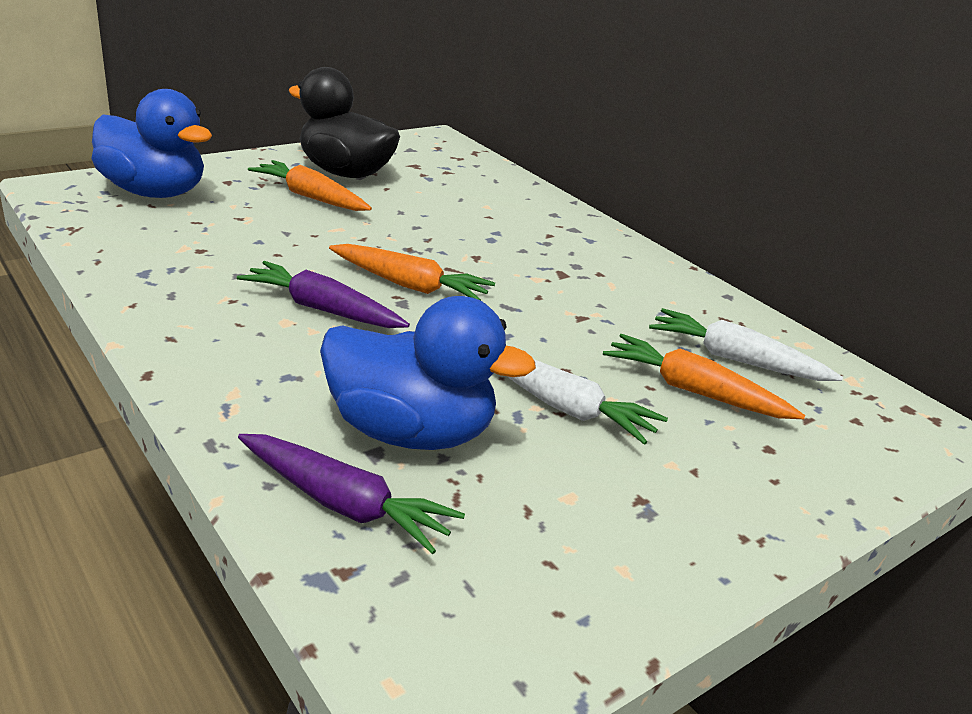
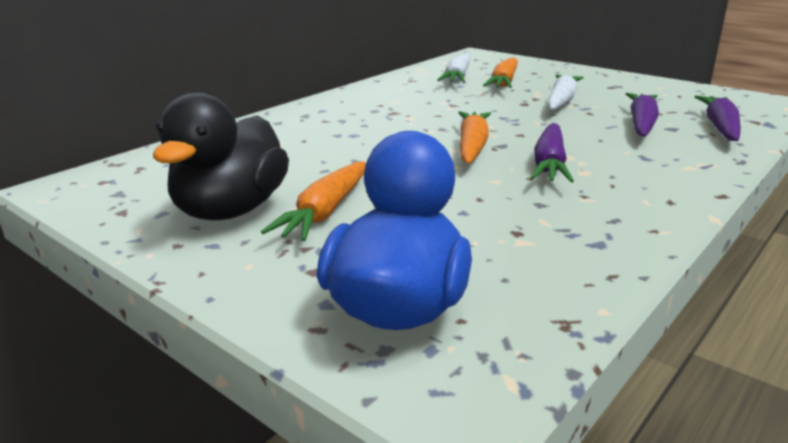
camera: 100 degrees left, 5 degrees down
(411, 432) = (641, 124): blue duck -> purple carrot

